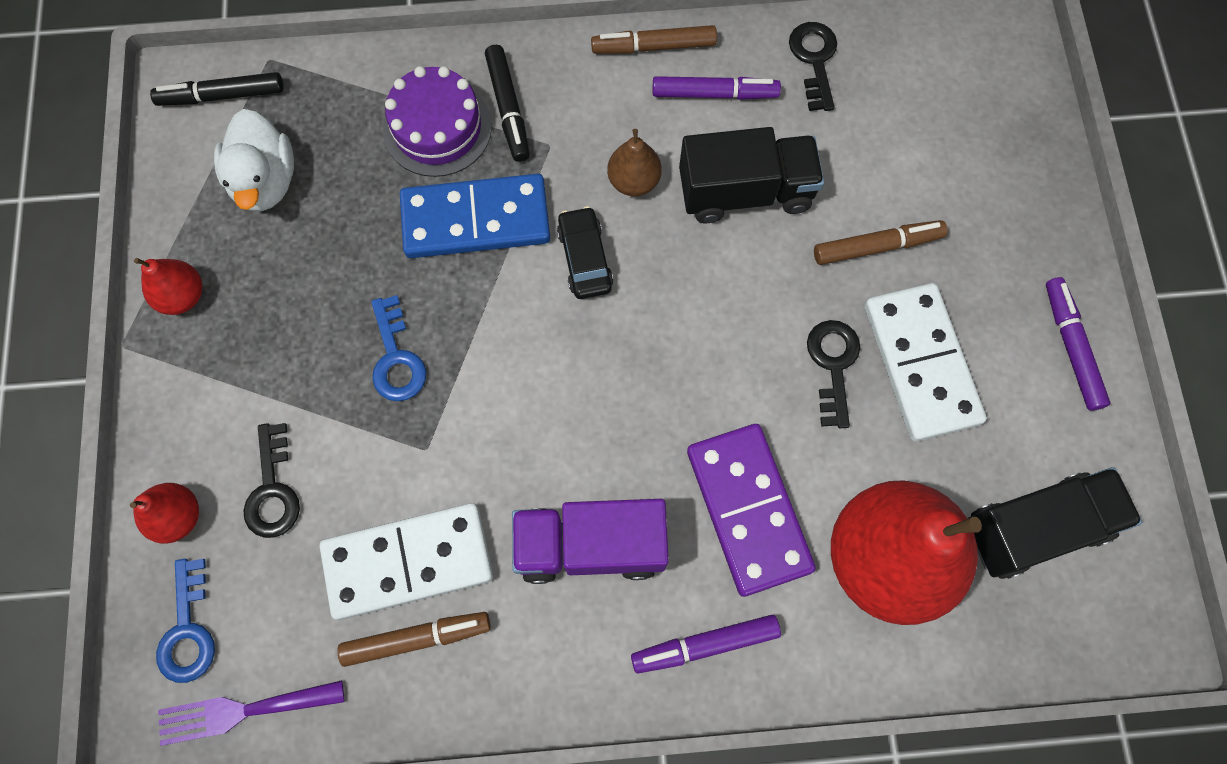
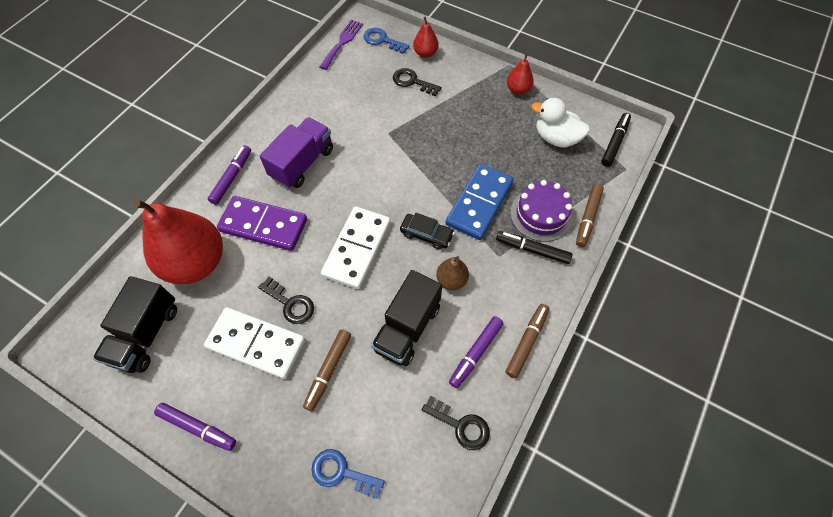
camera: 125 degrees right, 10 degrees down
(396, 358) = (435, 142): blue key -> blue key (341, 472)
(408, 562) = (349, 106): white domino -> white domino (357, 249)
(416, 638) = (320, 96): brown marker -> brown marker (587, 218)

